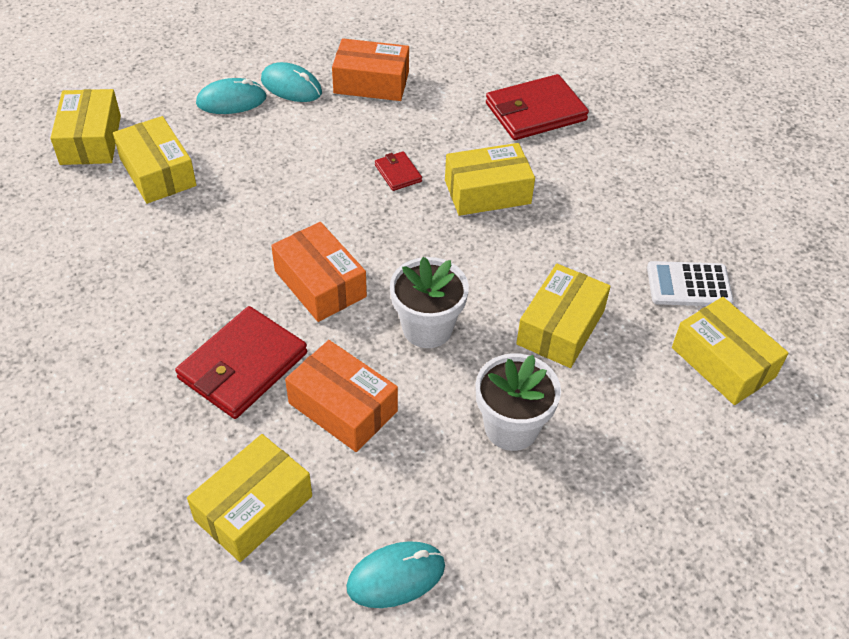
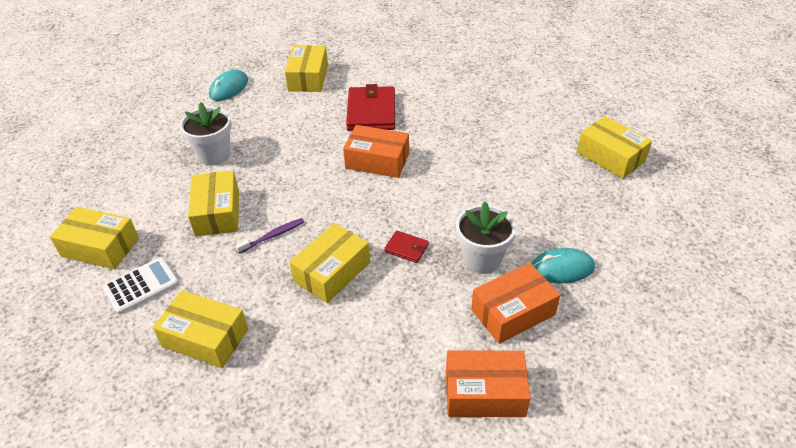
camera: 145 degrees right, 5 degrees down
(158, 172) = (545, 162): yellow box -> yellow box (205, 338)
(231, 100) = (580, 231): turquoise mouse -> none
(343, 407) = (306, 122): orange box -> orange box (484, 393)
(427, 328) = (296, 172): white flower pot -> white flower pot (482, 259)
(517, 261) = (273, 236): none -> purple toothbrush
(535, 112) = (355, 373): red wallet -> none

